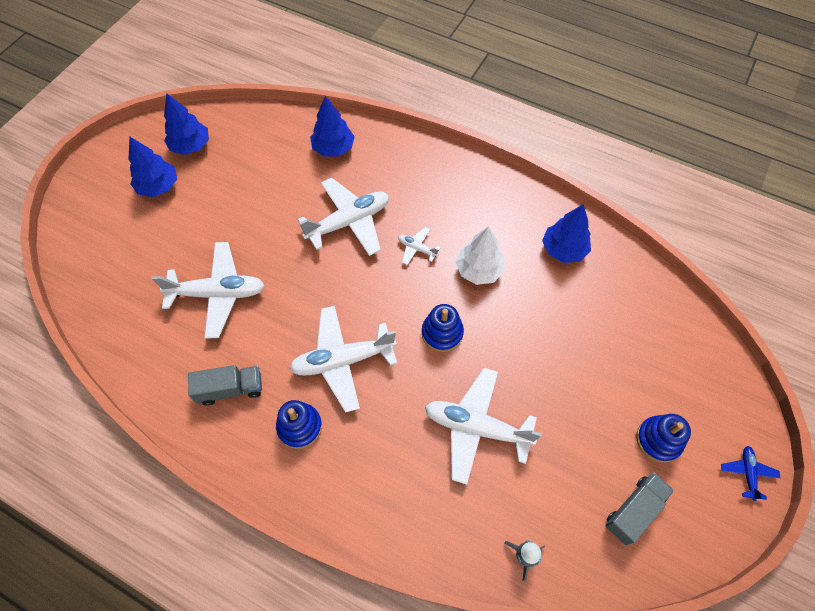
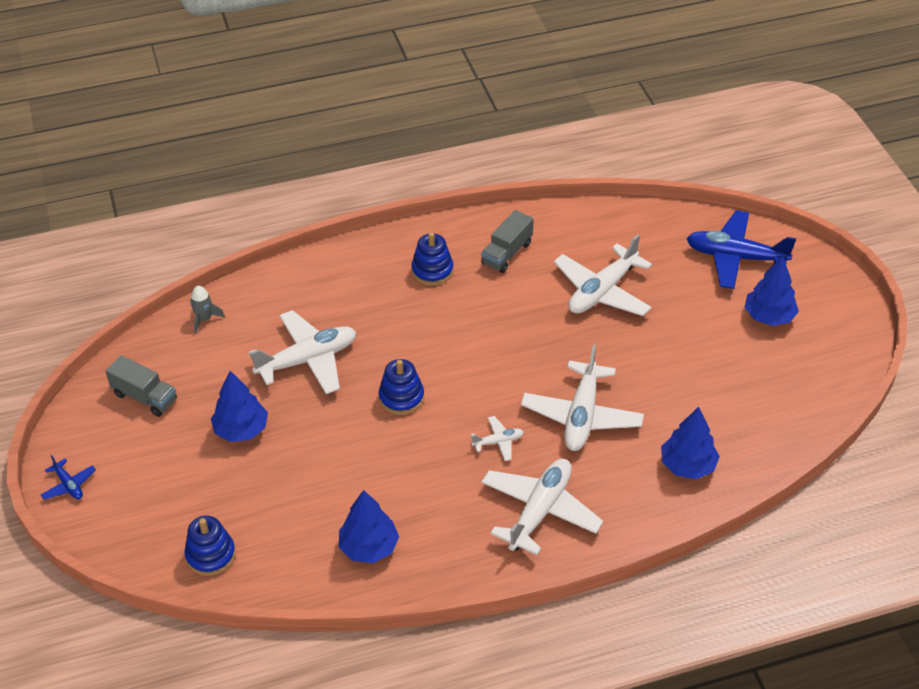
camera: 135 degrees right, 15 degrees down
(107, 240) = (735, 257): none -> blue plane
(191, 146) = (803, 364): blue tree -> blue tree (241, 430)
(343, 360) = (453, 324): white plane -> white plane (540, 511)
(479, 270) = (425, 467): white tree -> none
(634, 510) = (145, 397): grey truck -> grey truck turned 60 degrees counterclockwise
(658, 440) = (158, 455): blue stacking toy -> blue stacking toy (210, 555)

